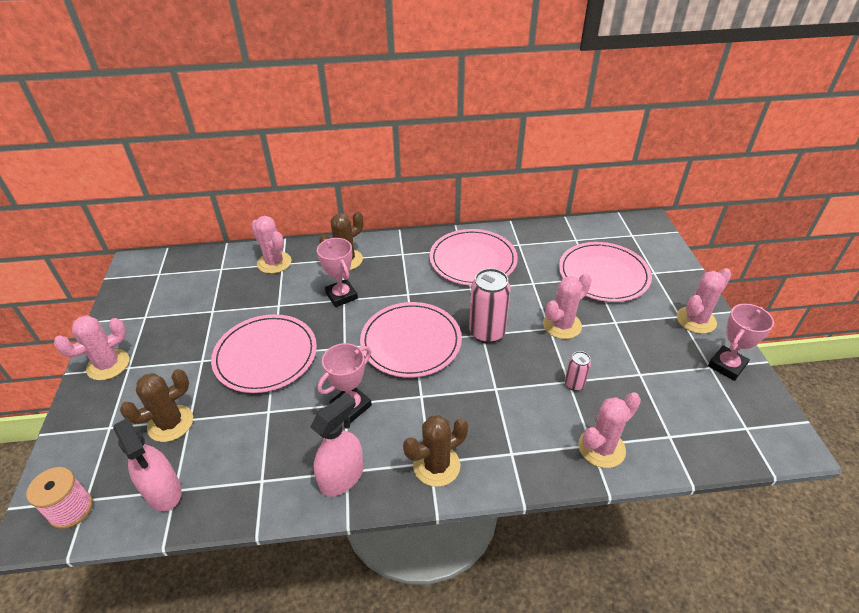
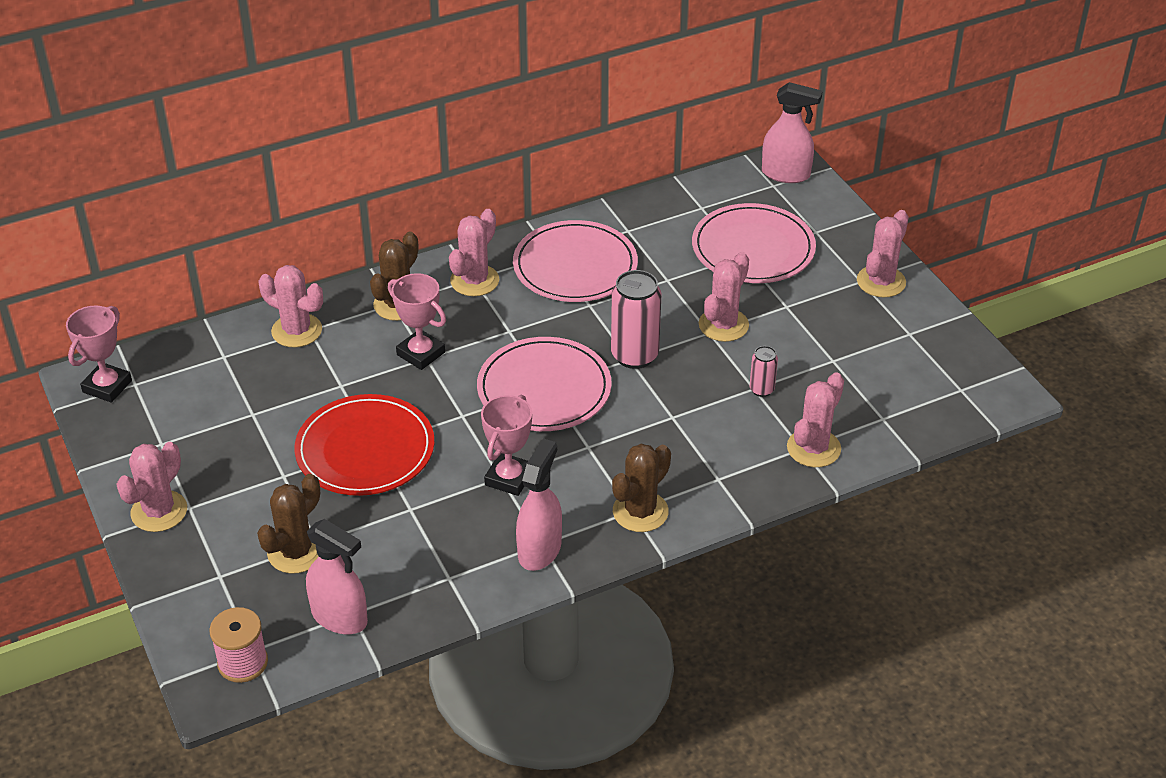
camera: 20 degrees left, 0 degrees up
(265, 355) = (365, 449): pink plate -> red plate
(402, 255) = (474, 281): none -> pink cactus
(643, 229) = (786, 174): none -> pink spray bottle
(727, 366) = (927, 327): pink trophy -> pink trophy (107, 386)

